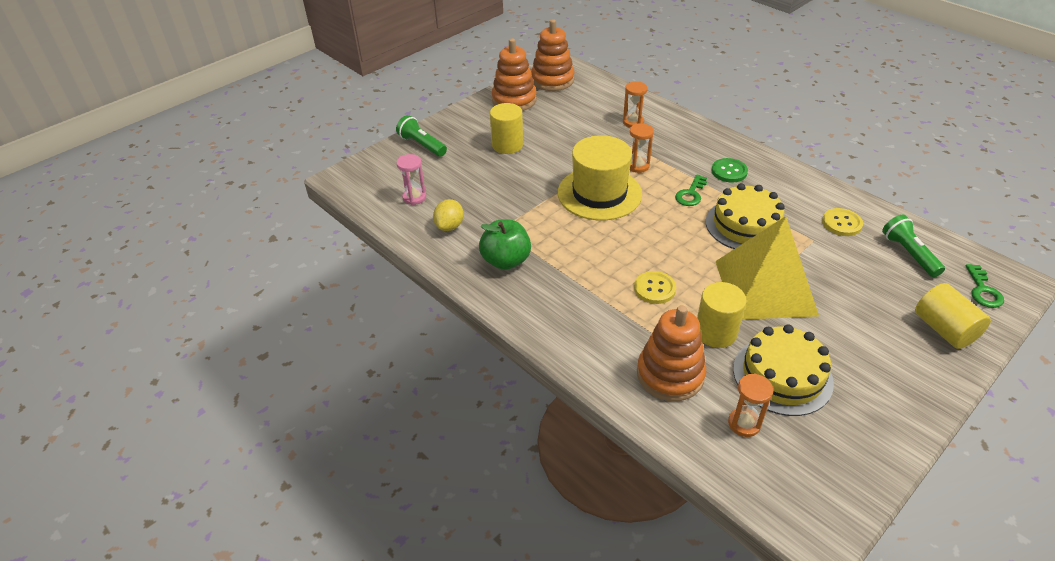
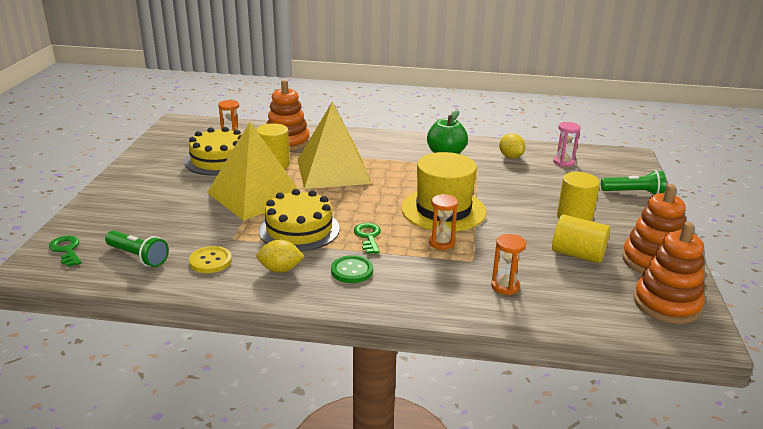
camera: 140 degrees right, 15 degrees down
(654, 288) = (333, 171): yellow button -> yellow pyramid
(785, 193) = (280, 269): none -> yellow lemon
(944, 329) = (106, 213): yellow cylinder -> yellow cylinder (577, 254)

